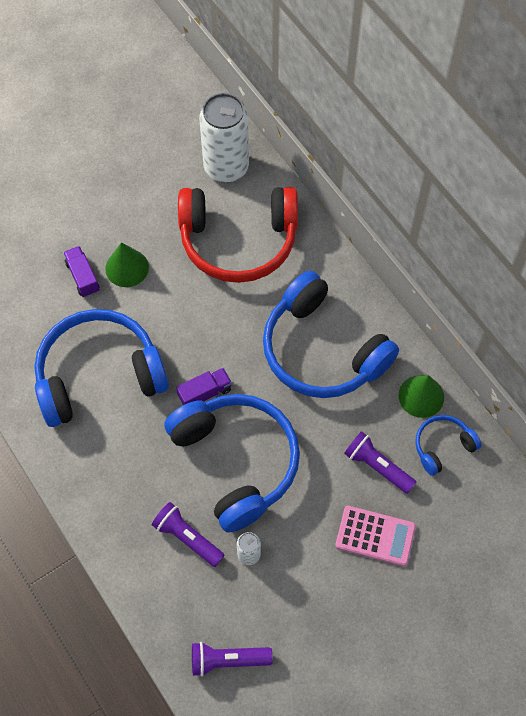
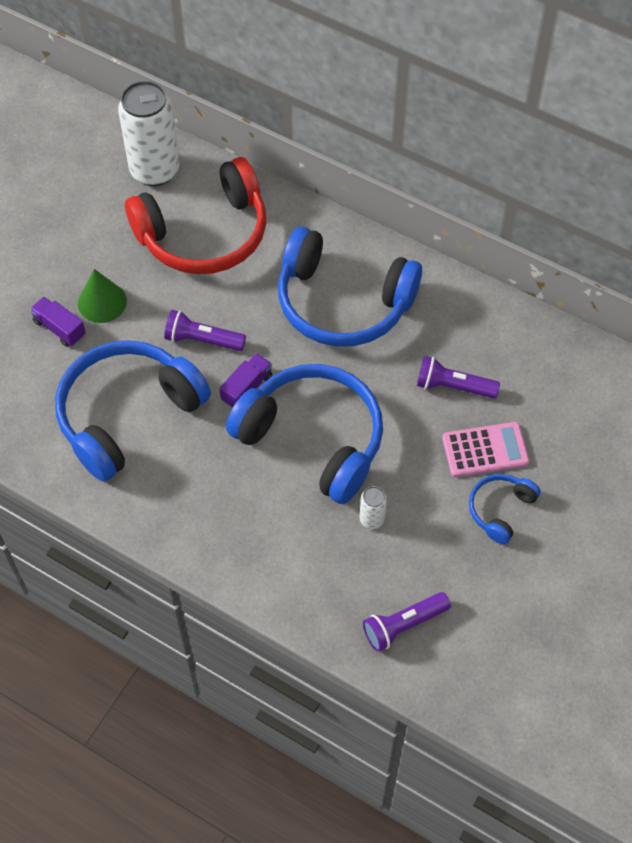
camera: 25 degrees left, 5 degrees down
(187, 538) = (302, 529): purple flashlight -> purple flashlight (202, 340)
(421, 396) = (461, 306): green cone -> none
(443, 446) = (505, 343): blue headphones -> blue headphones (500, 510)

